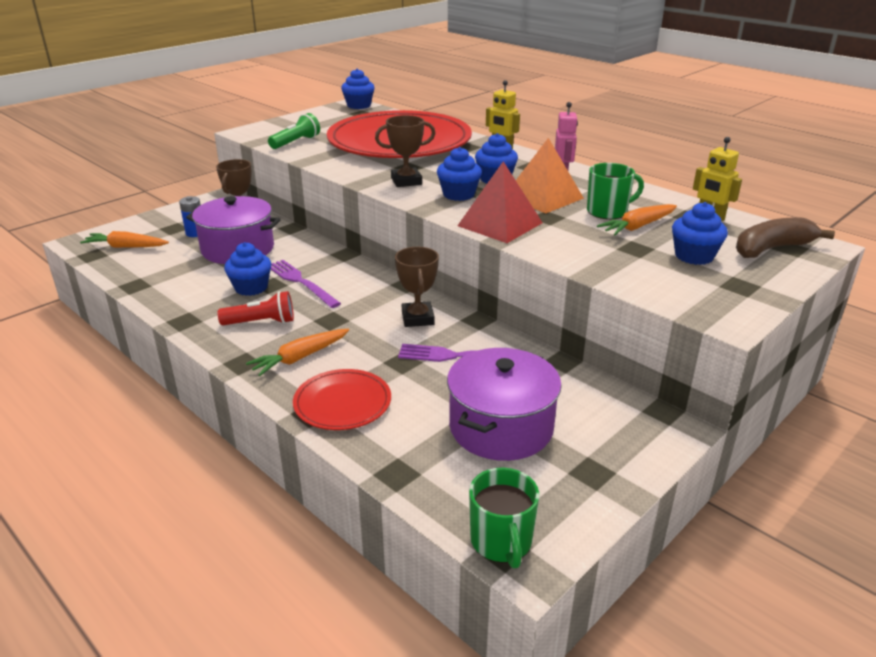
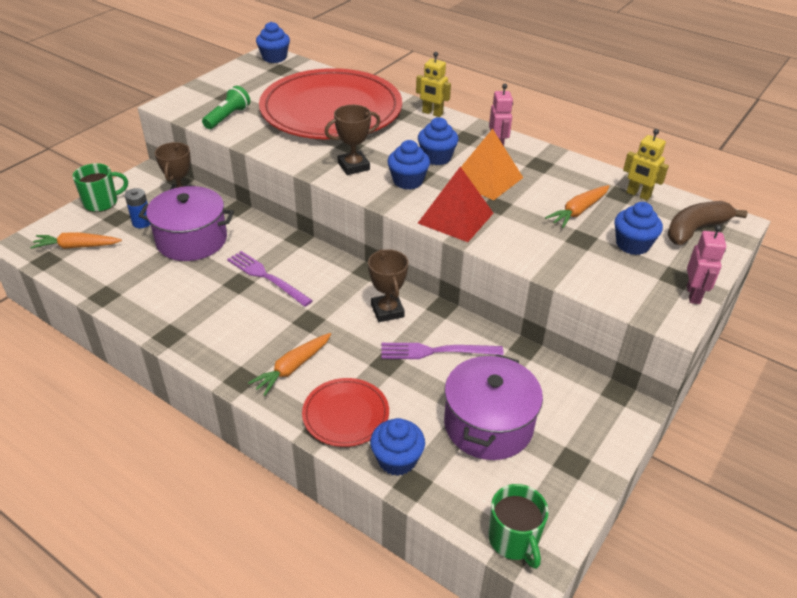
camera: 10 degrees left, 10 degrees up
(251, 288) = (220, 288): blue cupcake -> blue cupcake (397, 460)
(261, 322) = (243, 330): red flashlight -> none
(608, 211) = (548, 193): green mug -> green mug (102, 202)
(758, 302) = (693, 295): none -> pink robot

